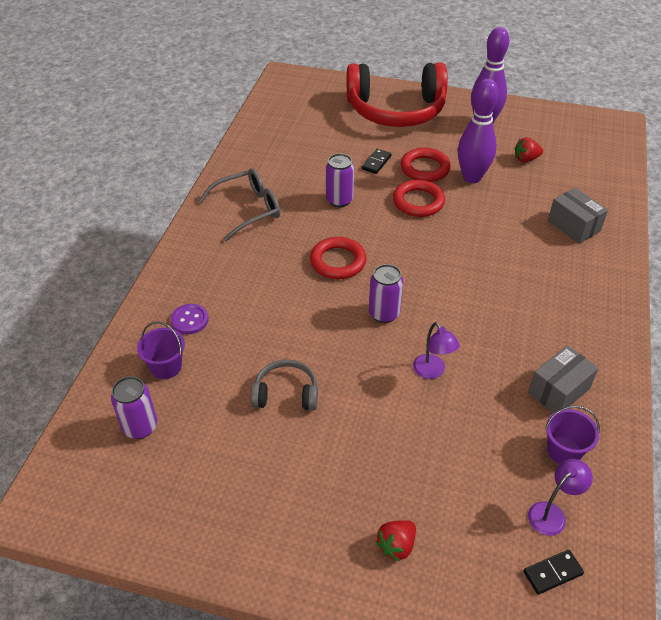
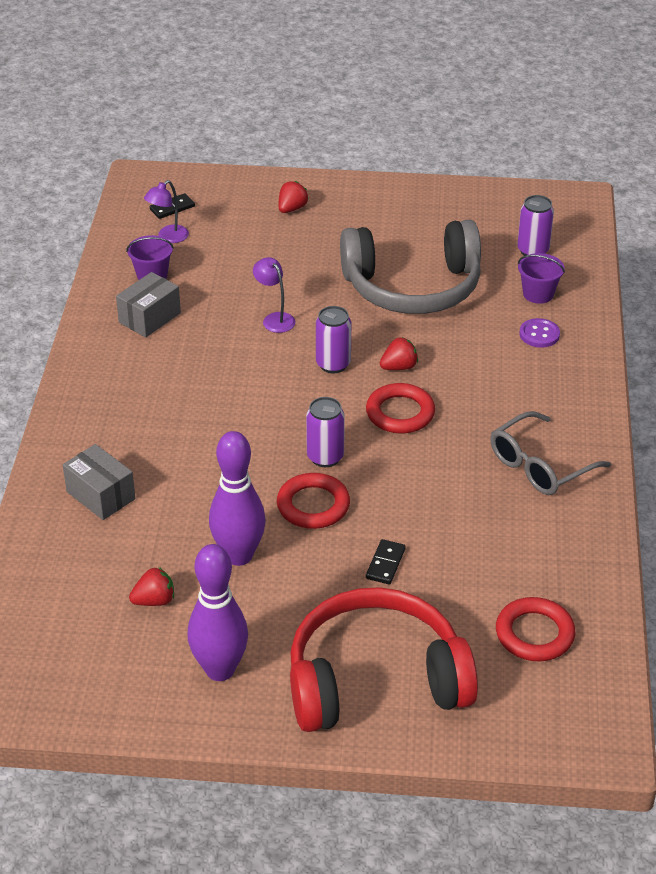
camera: 170 degrees right, 5 degrees down
(286, 393) = (413, 287): grey headphones -> grey headphones, size x2.20
(327, 303) = (399, 367): none -> red strawberry
(339, 200) = (422, 494): purple can -> purple can (325, 457)
(425, 168) = (310, 562): red ring -> red ring (534, 634)

